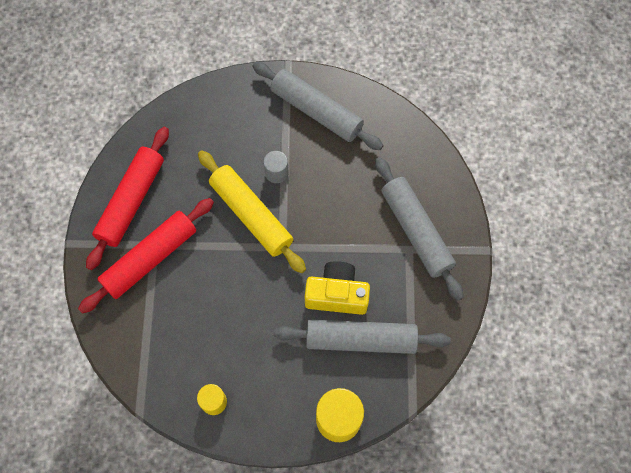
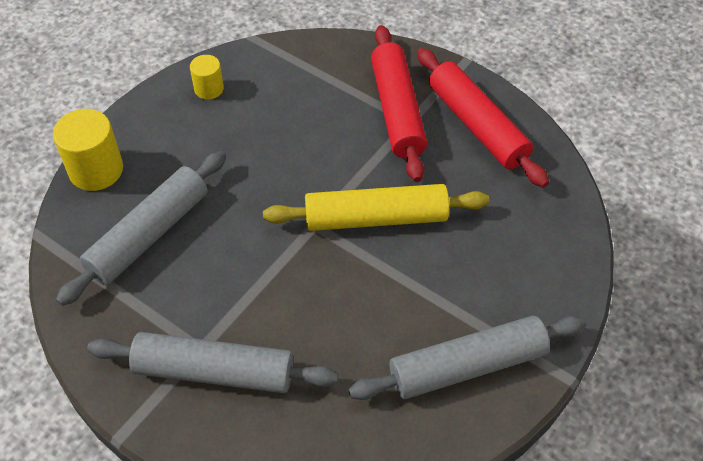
camera: 125 degrees right, 15 degrees down
(276, 172) = (411, 272): grey cylinder -> none
(337, 294) = (215, 243): yellow camera -> none

